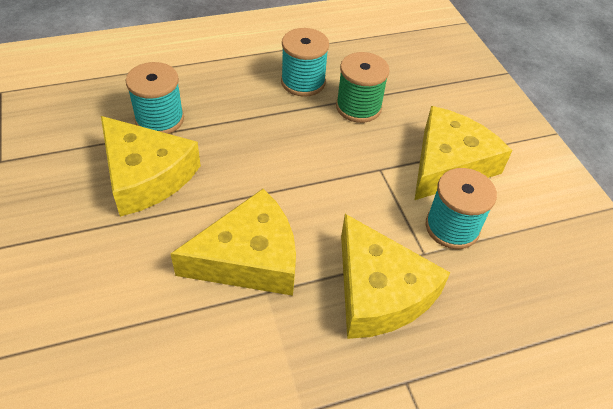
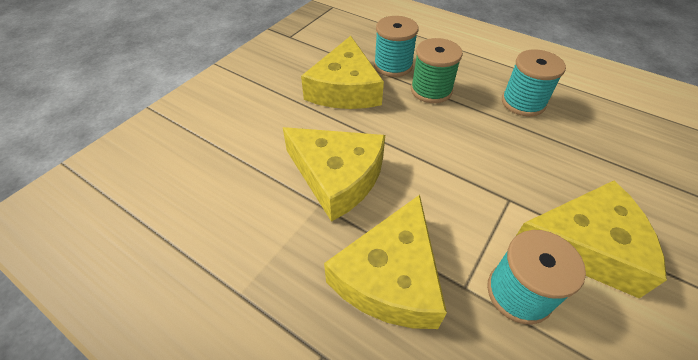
camera: 55 degrees right, 0 degrees up
(358, 107) = (549, 146): green spool -> green spool (431, 90)

